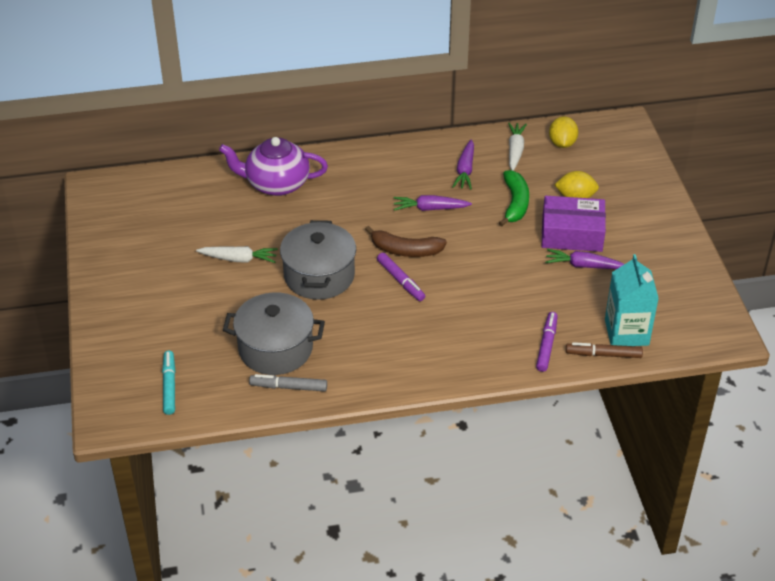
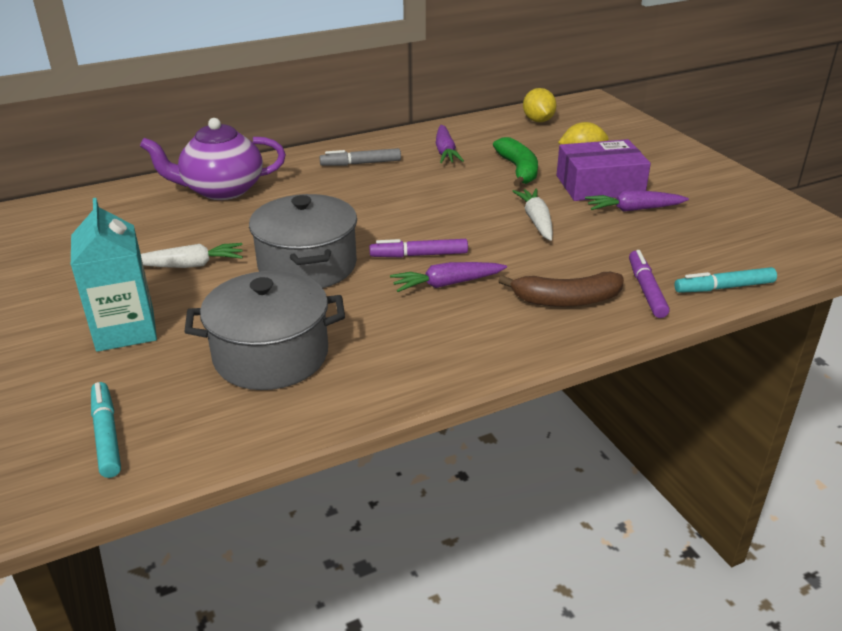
camera: 15 degrees left, 10 degrees down
(288, 387) = (307, 401): grey marker -> grey marker (361, 163)
(400, 281) = (419, 255): purple marker -> purple marker turned 135 degrees clockwise
(405, 250) = (410, 226): brown banana -> brown banana (566, 300)
(430, 208) = (422, 186): purple carrot -> purple carrot (446, 284)
(515, 150) = (491, 131): white carrot -> white carrot (536, 221)
(603, 354) = (724, 287): brown marker -> turquoise marker
(626, 332) = (733, 261): turquoise carton -> turquoise carton (125, 330)

